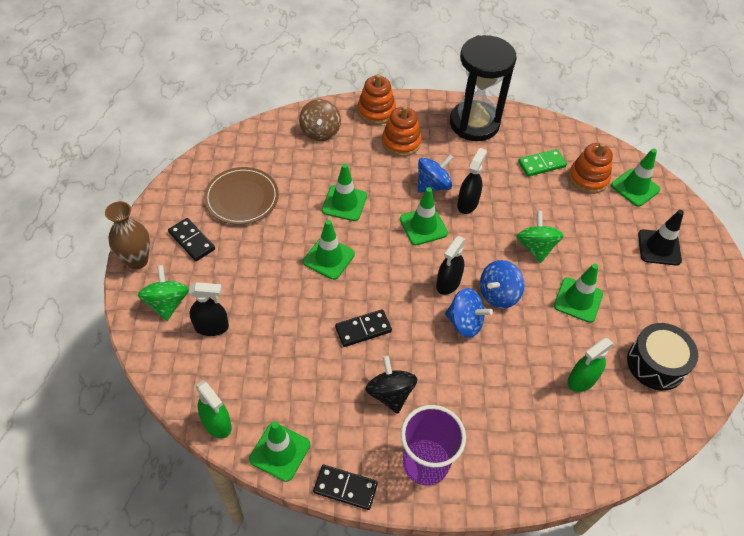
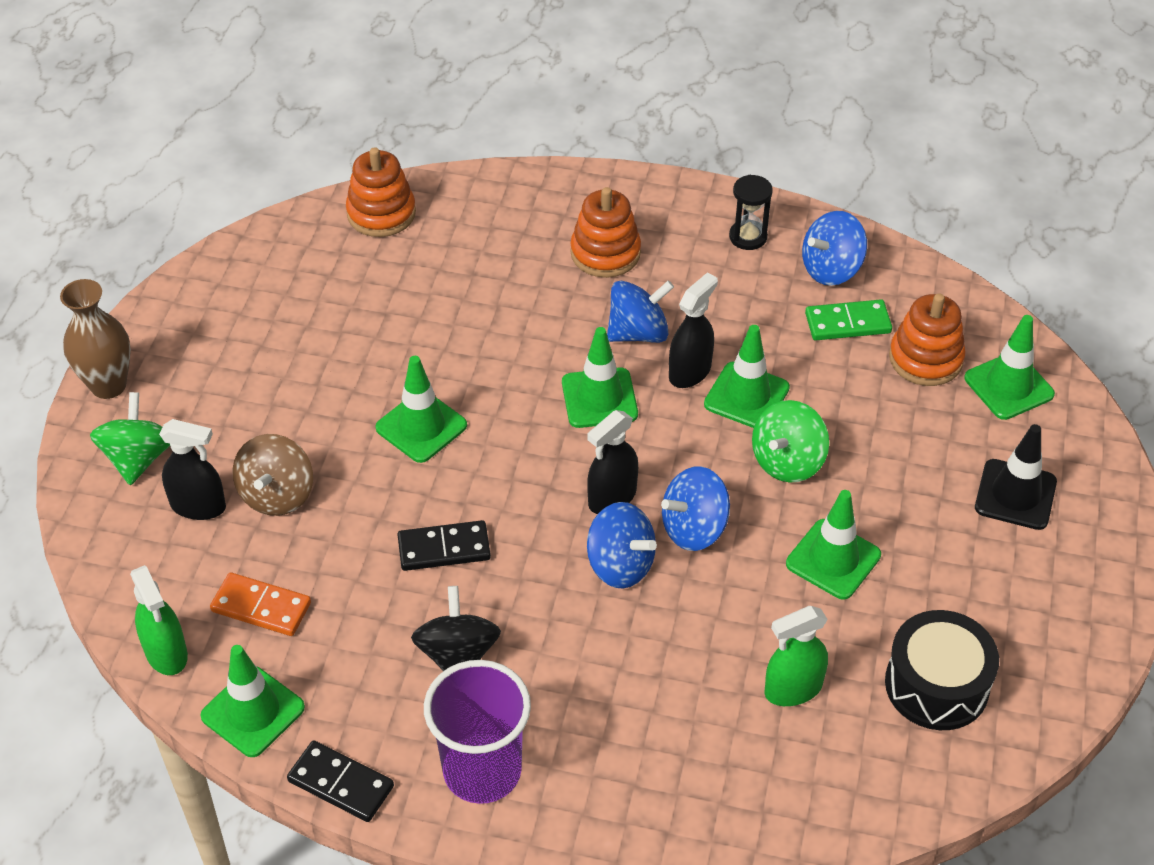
camera: 15 degrees right, 5 degrees down
(191, 241) = (203, 367): black domino -> none
(242, 198) = (304, 309): brown plate -> none
(266, 384) = (261, 607): none -> orange domino
(320, 132) = (469, 217): brown spinning top -> brown spinning top (277, 495)
(344, 203) = (475, 341): green traffic cone -> green traffic cone (746, 396)
(376, 111) = (578, 194): orange stacking toy -> orange stacking toy (381, 213)
(474, 123) = (748, 237): black hourglass -> black hourglass, size x0.41
(523, 135) = (831, 269): none -> blue spinning top
(535, 247) = (787, 461): green spinning top -> green spinning top turned 150 degrees counterclockwise

